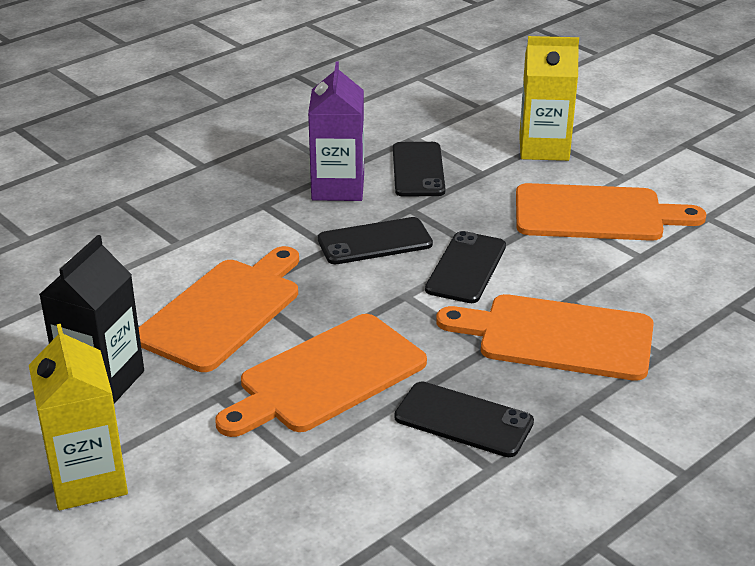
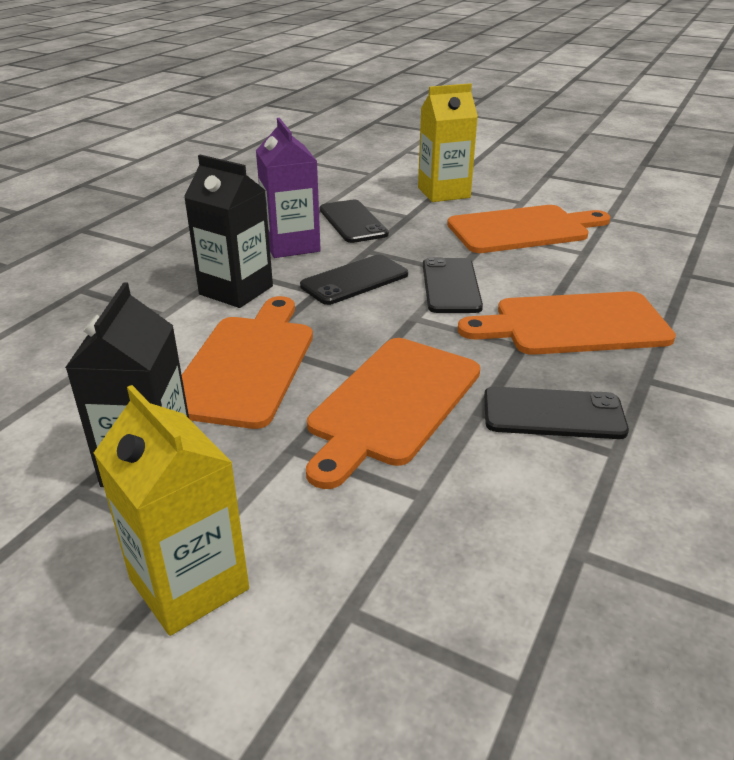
camera: 20 degrees left, 0 degrees up
(256, 230) = (236, 290): none -> black carton

